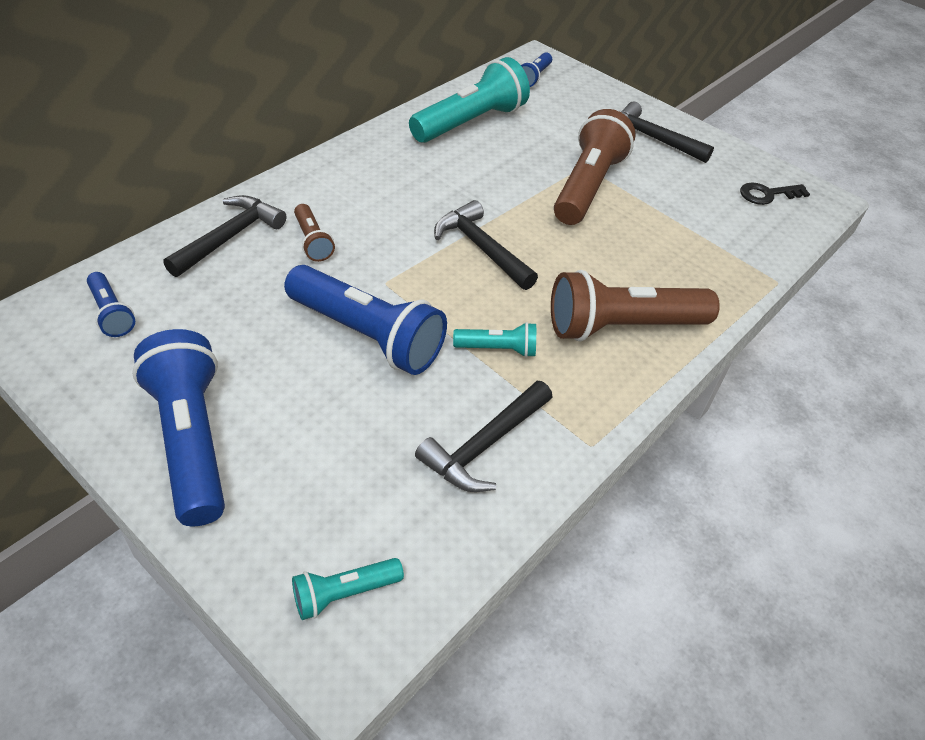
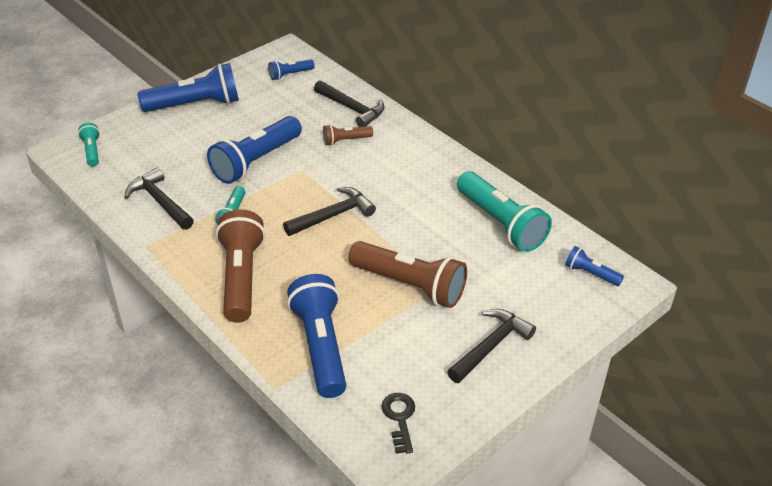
camera: 100 degrees right, 5 degrees down
(704, 250) = (320, 346): none -> blue flashlight

